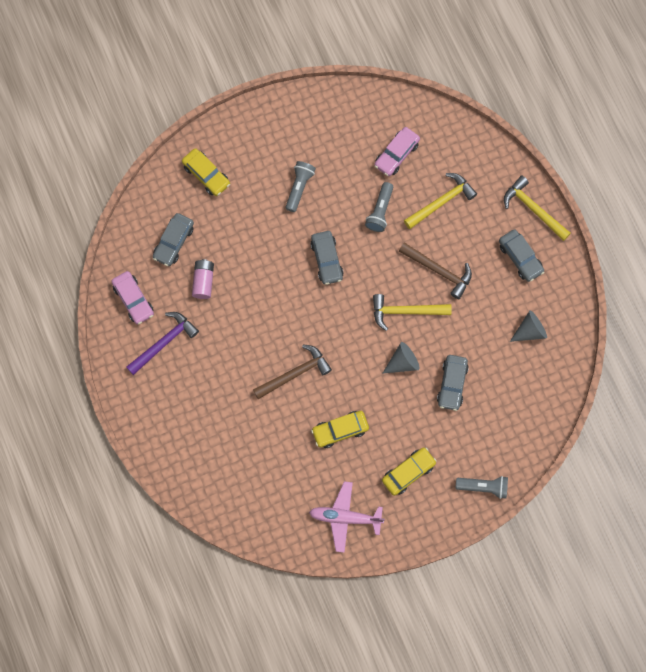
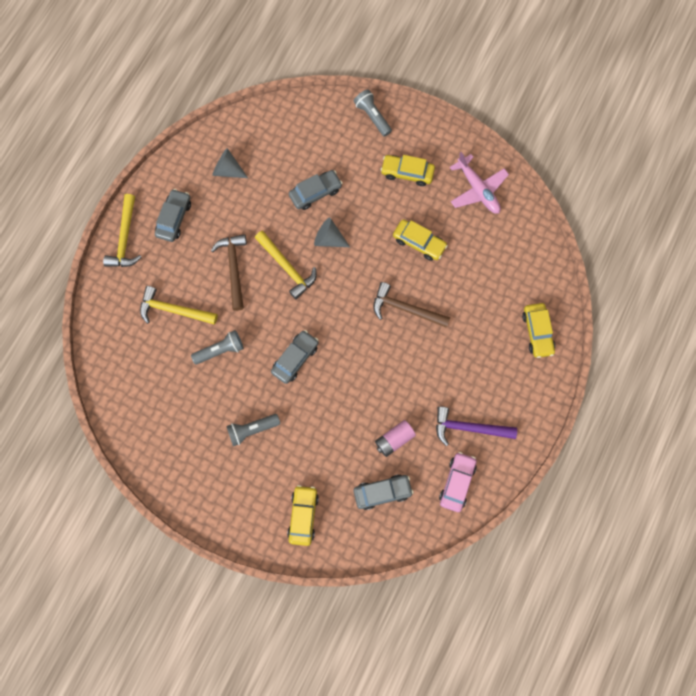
camera: 130 degrees left, 0 degrees up
(189, 458) = (537, 332): none -> yellow car
(396, 154) = (160, 376): pink car -> none

